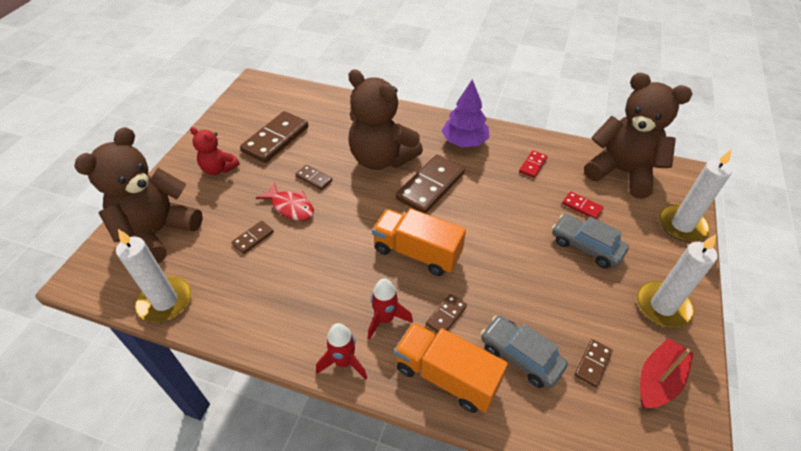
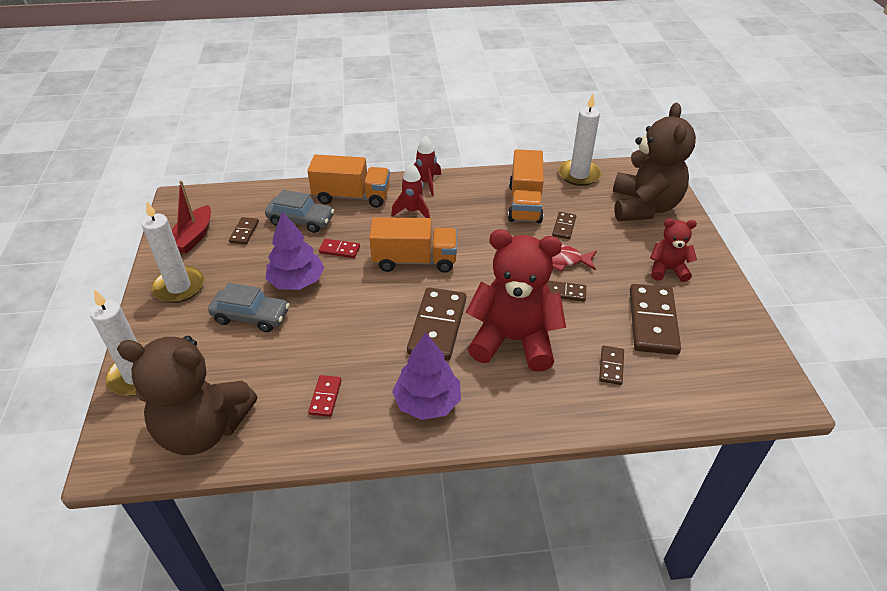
camera: 155 degrees right, 5 degrees down
(261, 282) = (525, 203): none -> orange truck
(381, 158) = (513, 340): brown teddy bear -> red teddy bear
(446, 315) = (367, 226): brown domino -> brown domino (611, 366)
(539, 269) = (296, 281): none -> purple tree
(582, 207) = (257, 360): red domino -> red domino (339, 250)

